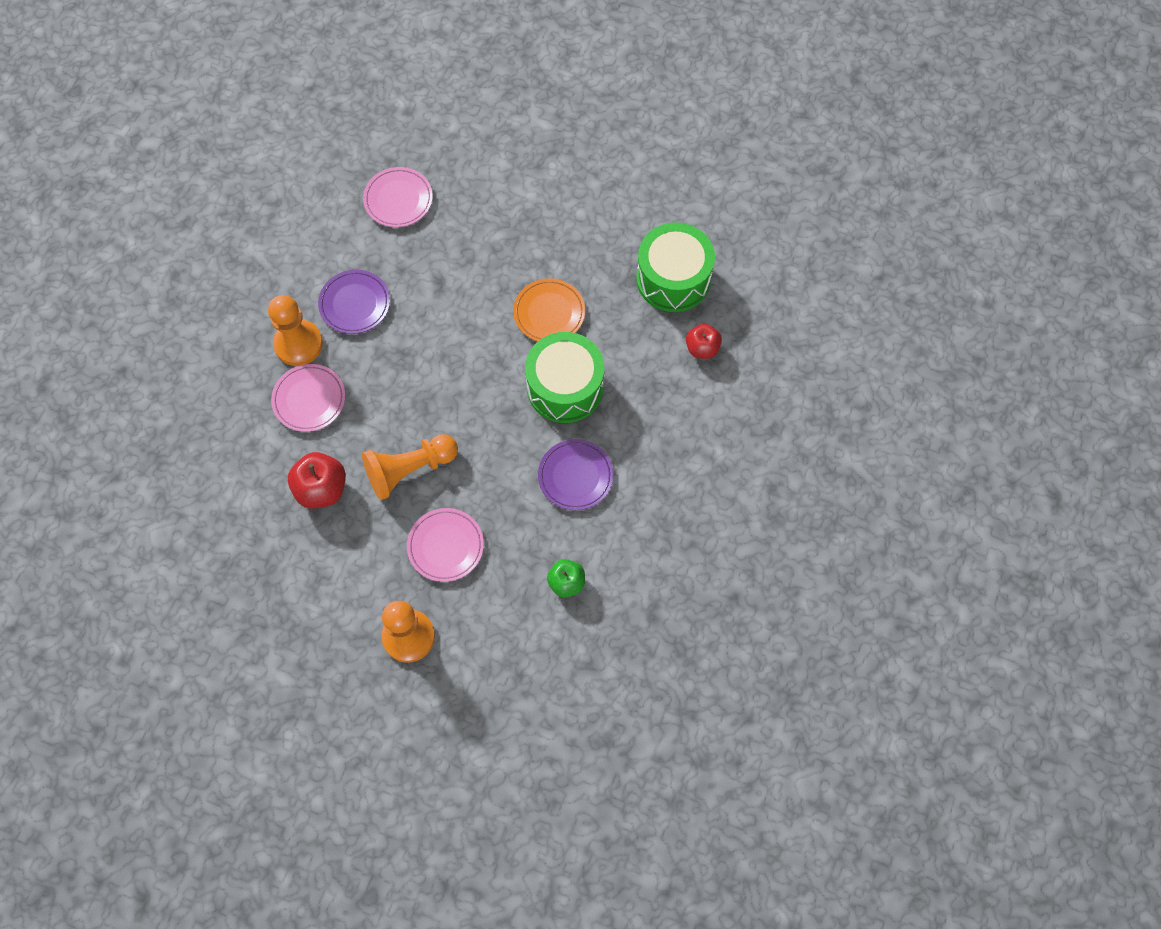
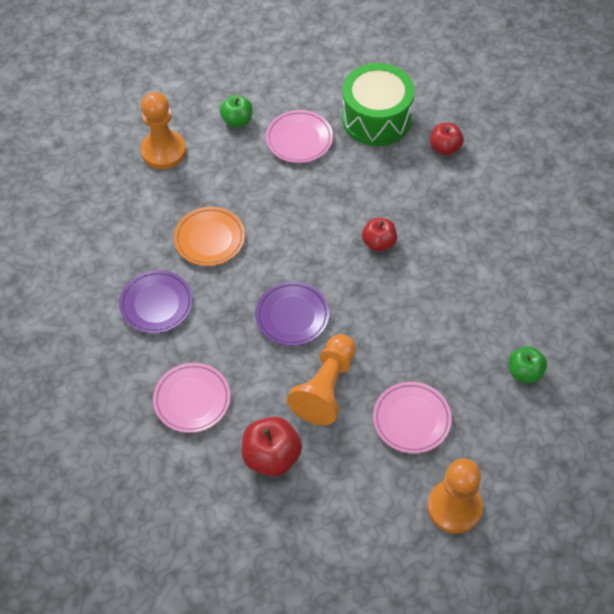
camera: 40 degrees left, 10 degrees down
(298, 344) = (140, 366): orange pawn -> orange pawn (163, 151)
(398, 200) = (114, 208): pink plate -> pink plate (299, 139)
(549, 313) = (313, 202): orange plate -> orange plate (209, 239)
(561, 195) = (237, 120): none -> green apple
(565, 387) = (379, 243): green drum -> red apple
(575, 476) = (451, 296): purple plate -> purple plate (292, 316)

